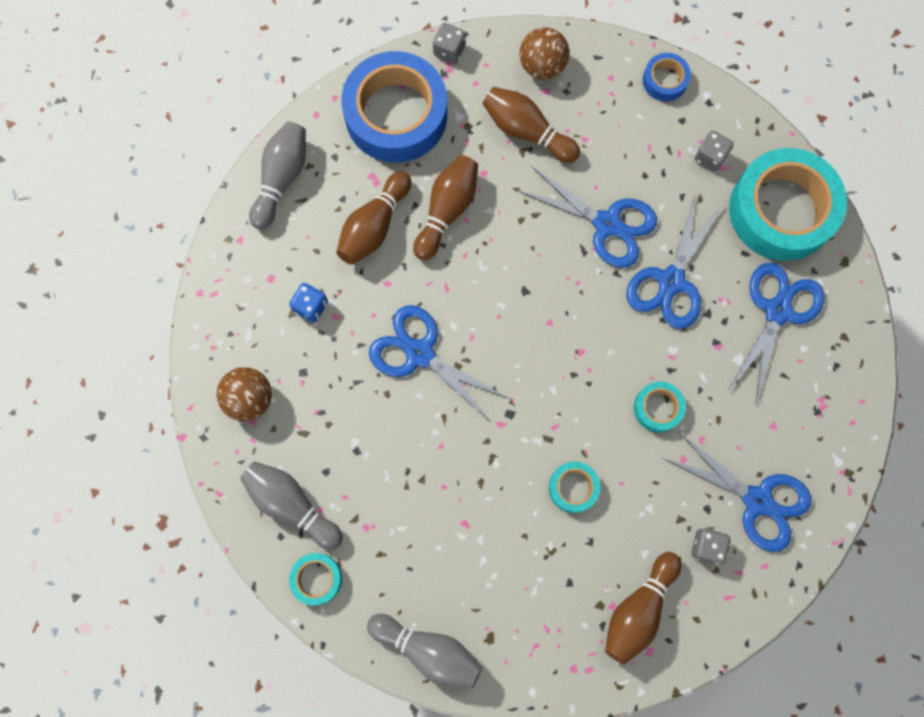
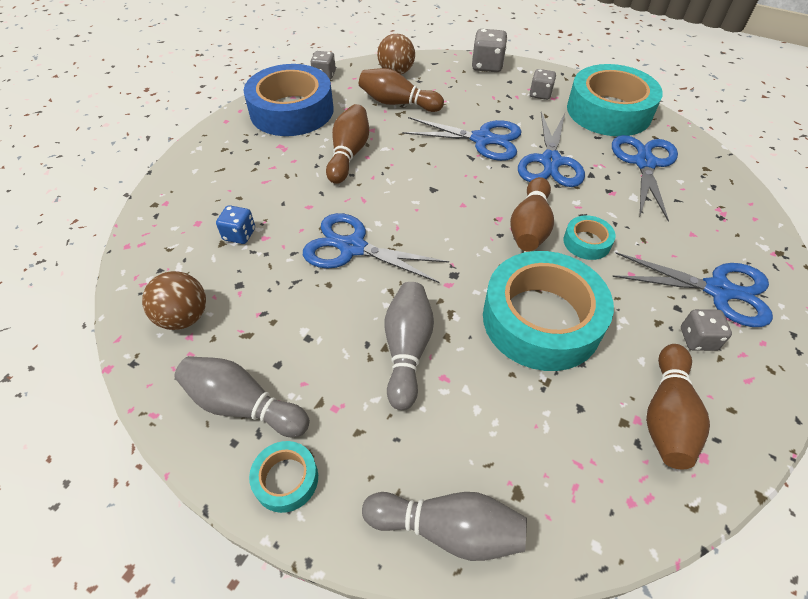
camera: 15 degrees left, 25 degrees down
(281, 179) = (201, 159): grey bowling pin -> grey bowling pin (407, 350)
(374, 226) = (288, 173): brown bowling pin -> brown bowling pin (530, 227)
(573, 488) = (541, 319): turquoise tape -> turquoise tape, size x2.25
(665, 80) = (487, 66): blue tape -> grey dice

